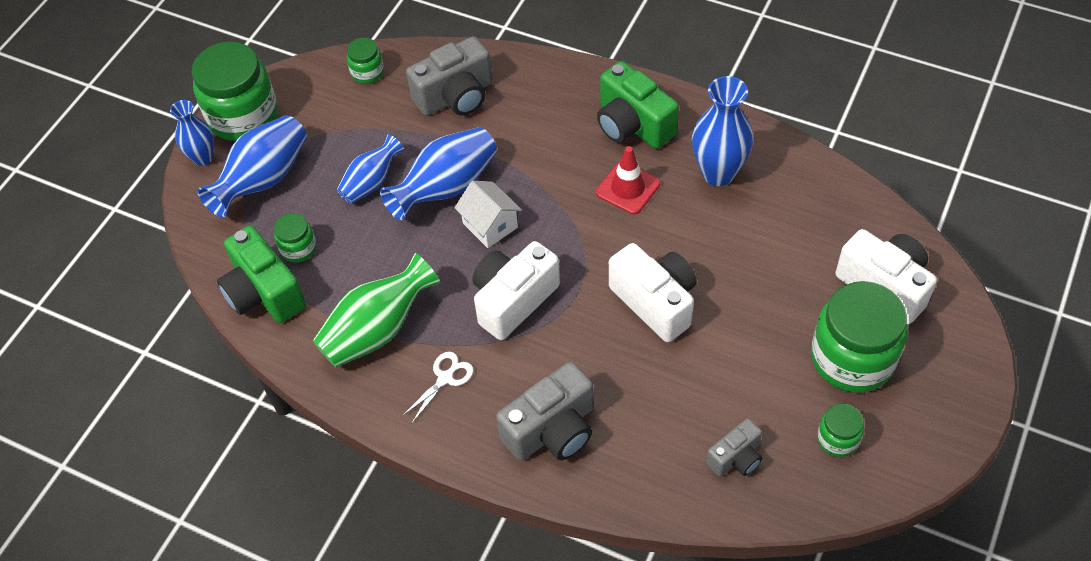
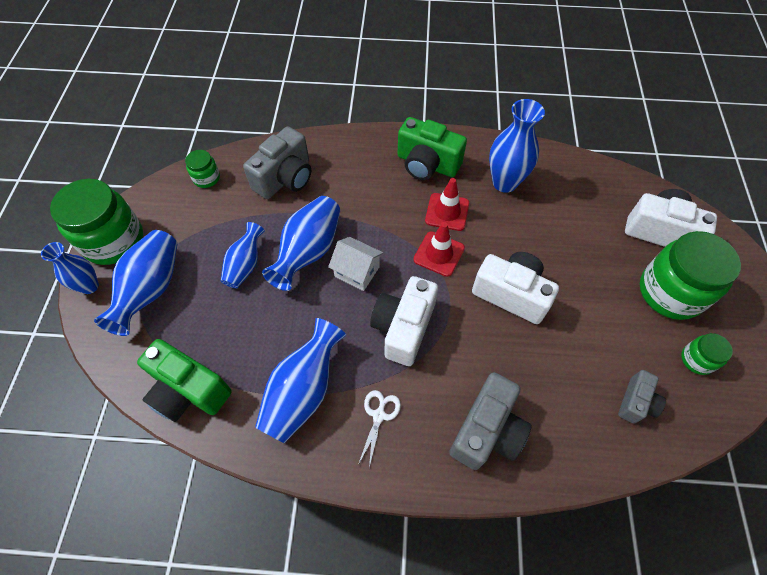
camera: 25 degrees left, 5 degrees up
(298, 248) = (205, 340): green jar -> none
(378, 330) = (303, 391): green vase -> blue vase
(593, 233) = (439, 254): none -> red traffic cone

